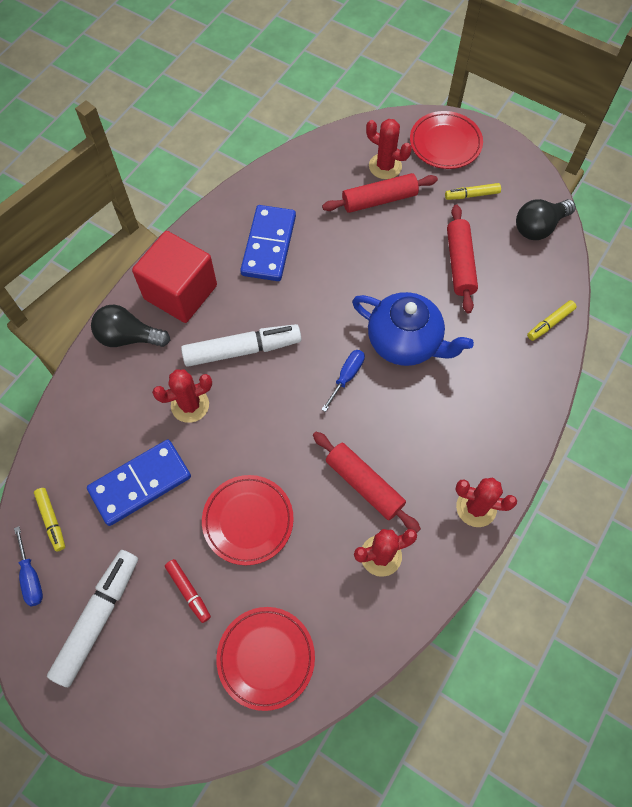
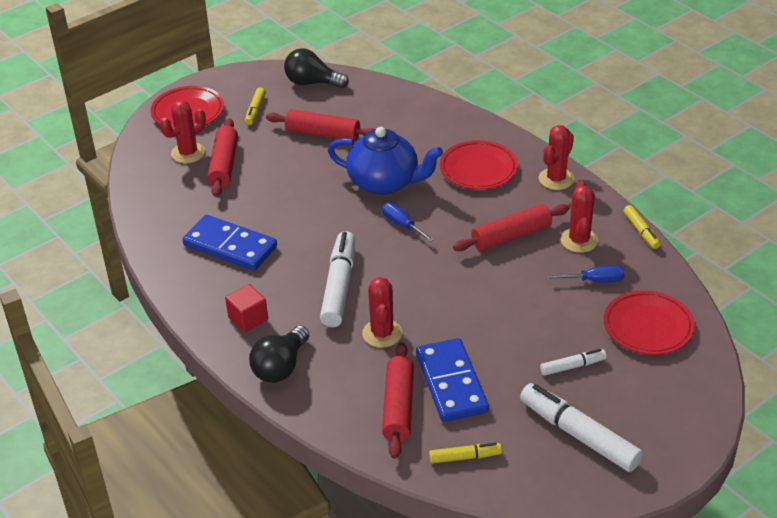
camera: 70 degrees left, 25 degrees down
(31, 577) = (520, 481): blue screwdriver -> blue screwdriver (595, 280)
(101, 447) = (398, 407): none -> red rolling pin
(180, 292) = (248, 319): red cube -> red cube, size x0.50
(188, 591) = (572, 366): red marker -> white marker
(248, 521) = (518, 315): red plate -> red plate (478, 169)
(405, 342) = (385, 182): blue teapot -> blue teapot turned 60 degrees clockwise
(539, 227) = (312, 83): black light bulb -> black light bulb turned 120 degrees clockwise
(550, 323) = (408, 101): yellow marker -> yellow marker (641, 231)

